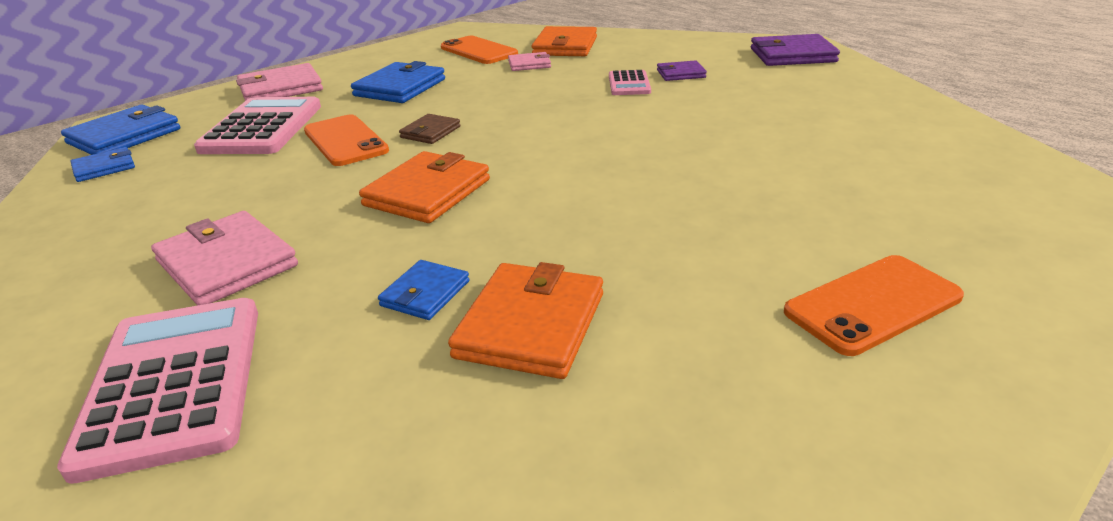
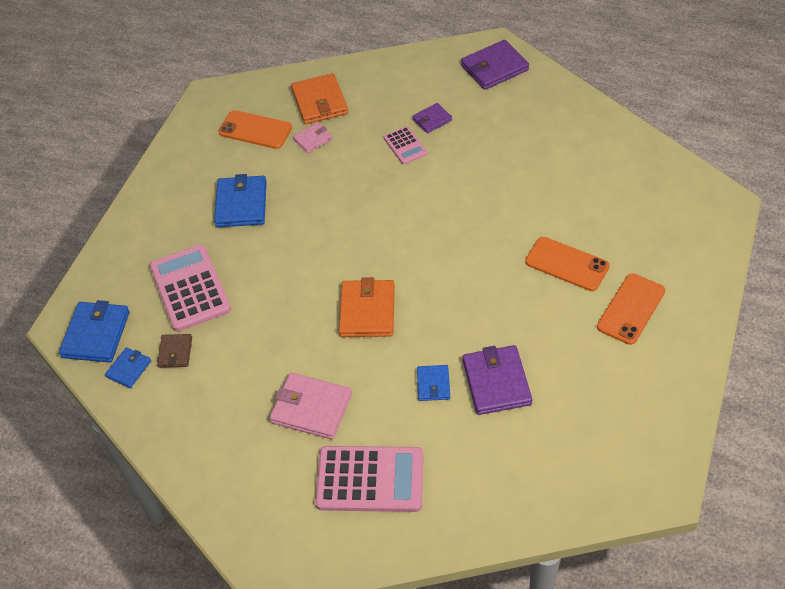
camera: 25 degrees left, 20 degrees up
(174, 383) = (370, 480): pink calculator -> pink calculator turned 135 degrees clockwise
(281, 88) = (146, 236): pink wallet -> none
(345, 141) = (266, 281): orange phone -> orange phone (566, 264)
(430, 132) = (315, 251): brown wallet -> brown wallet (175, 352)
(531, 325) = (496, 382): orange wallet -> purple wallet

